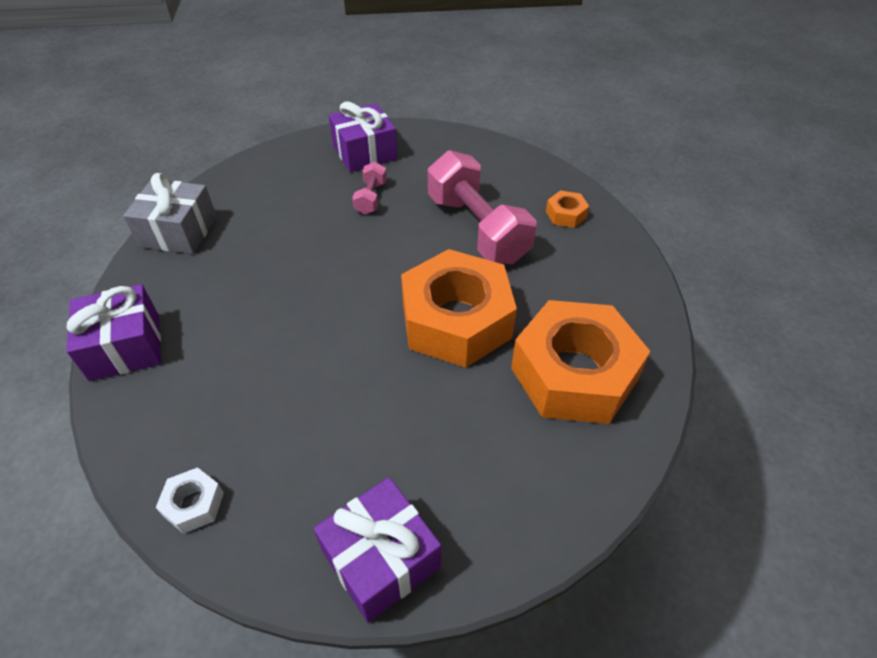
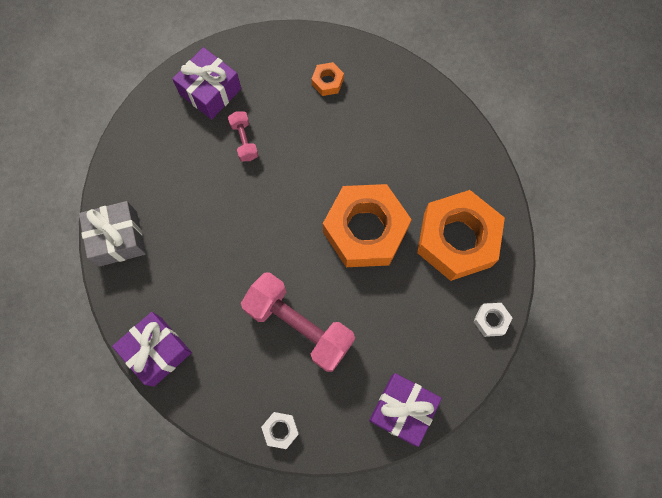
camera: 25 degrees left, 25 degrees up
(477, 229) = (340, 139): pink dumbbell -> pink dumbbell (299, 325)
(566, 214) = (397, 97): orange nut -> orange nut (327, 82)
(581, 492) = (491, 320): none -> white nut

